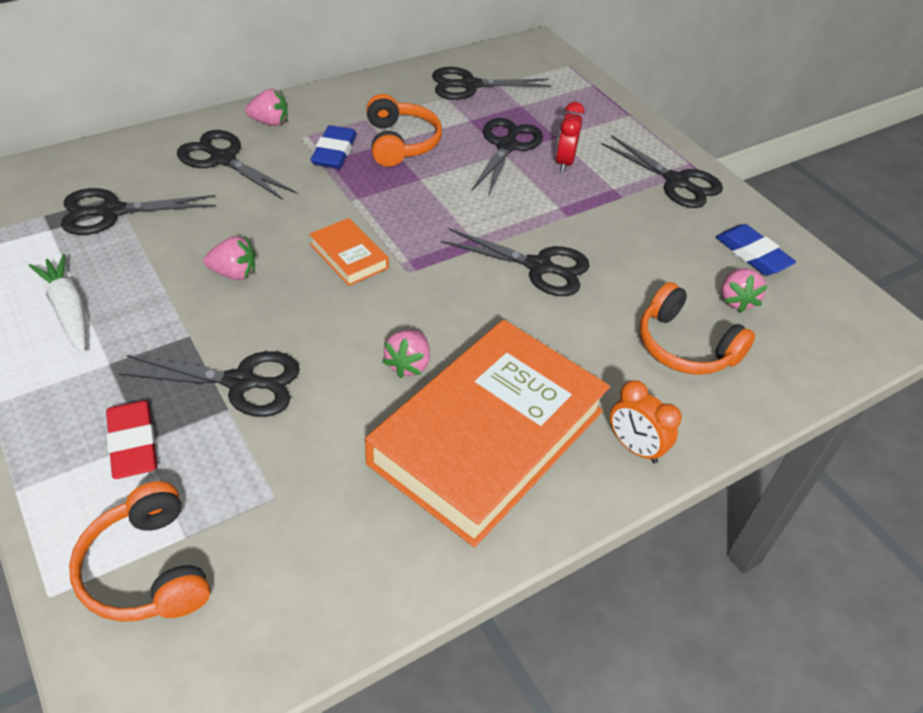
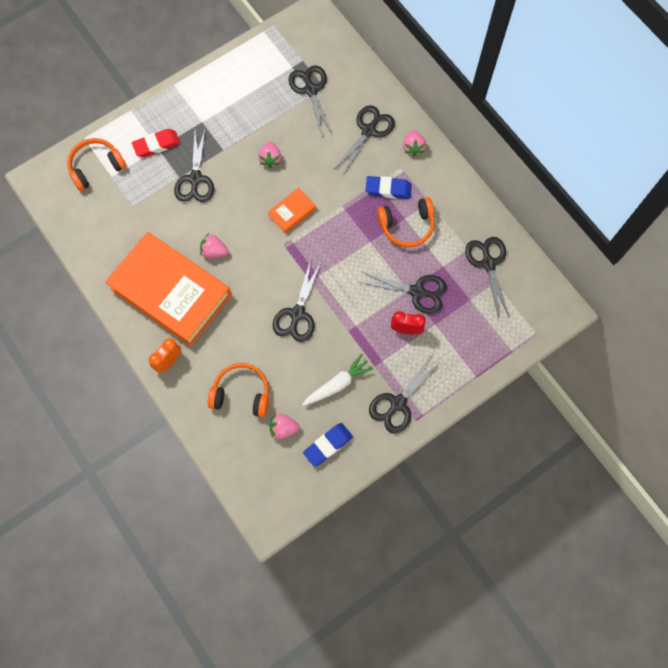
camera: 90 degrees right, 25 degrees up
(68, 310) = (234, 94): white carrot -> white carrot (337, 384)
(685, 346) = (241, 393): orange headphones -> orange headphones turned 60 degrees clockwise

